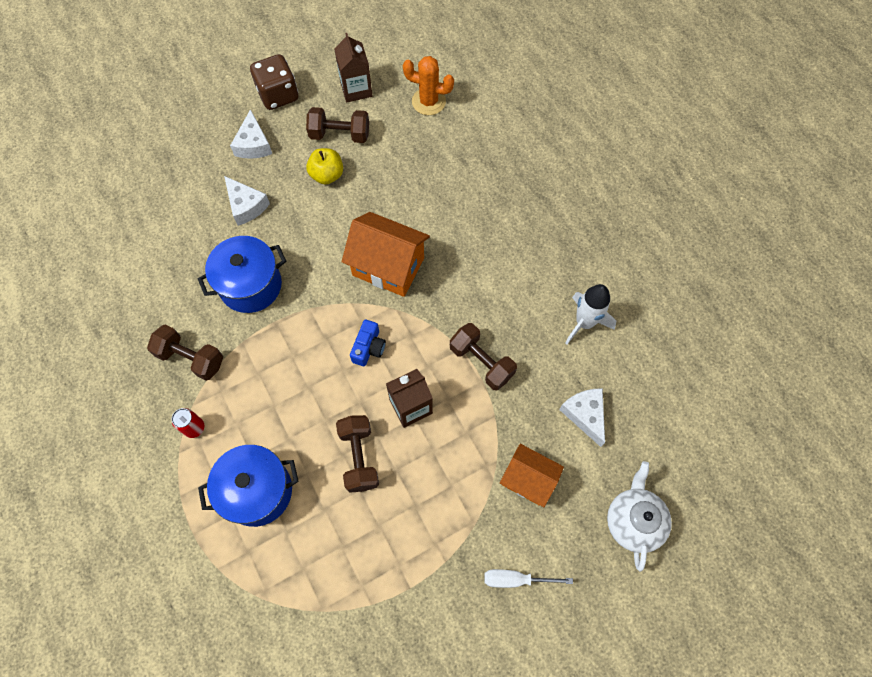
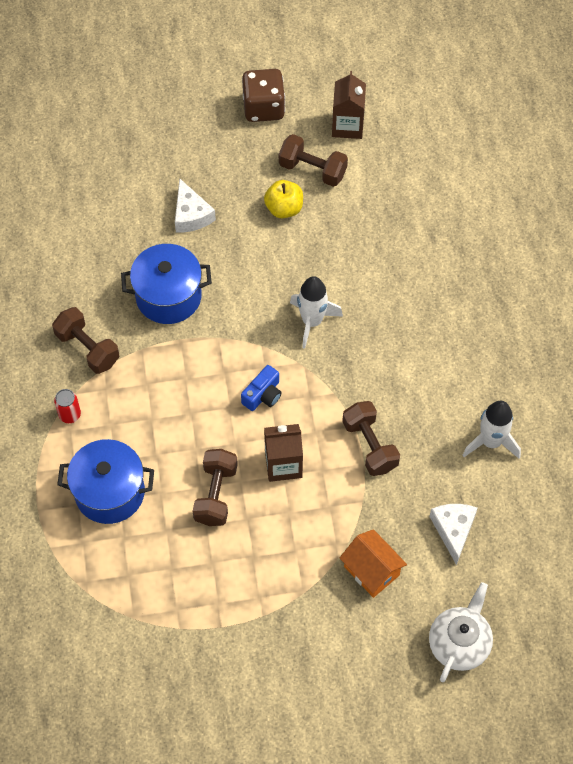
camera: 20 degrees right, 5 degrees down
(253, 144) = (220, 153): white cheese -> none
(388, 266) = (312, 321): orange house -> white rocket
(428, 101) = (420, 162): orange cactus -> none
(516, 579) = (323, 654): white screwdriver -> none

